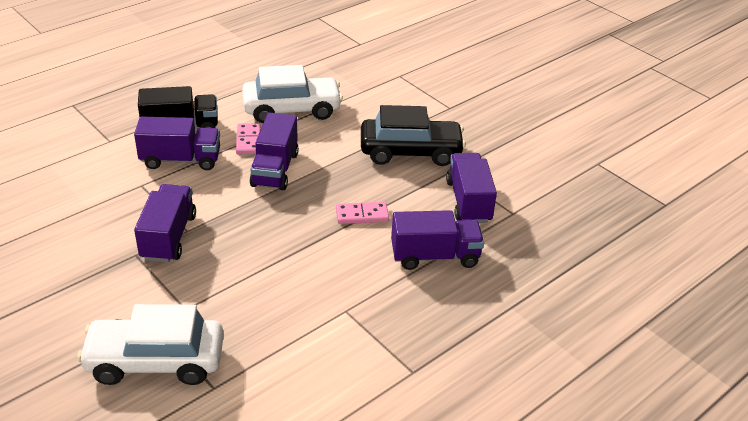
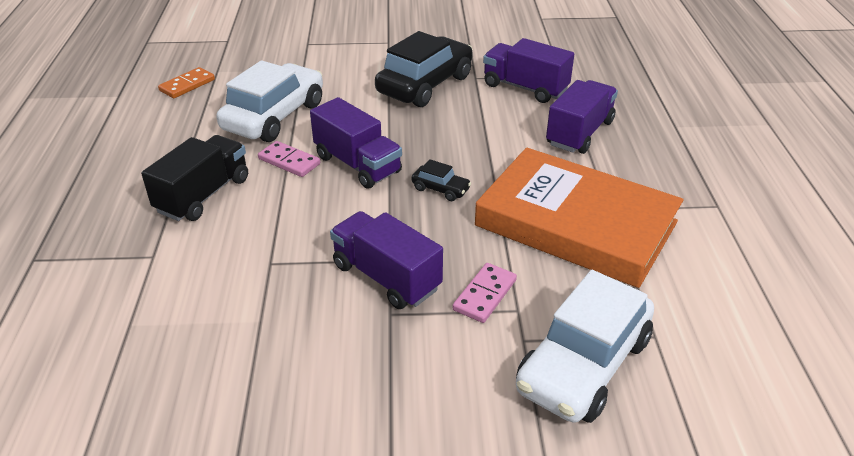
camera: 50 degrees left, 0 degrees up
(181, 160) = (261, 217): purple truck -> none
(285, 218) = (440, 189): none -> black car
(288, 59) = (187, 85): none -> orange domino
(308, 300) = (576, 224): none -> orange book
(362, 215) = (485, 145): pink domino -> pink domino (484, 295)

